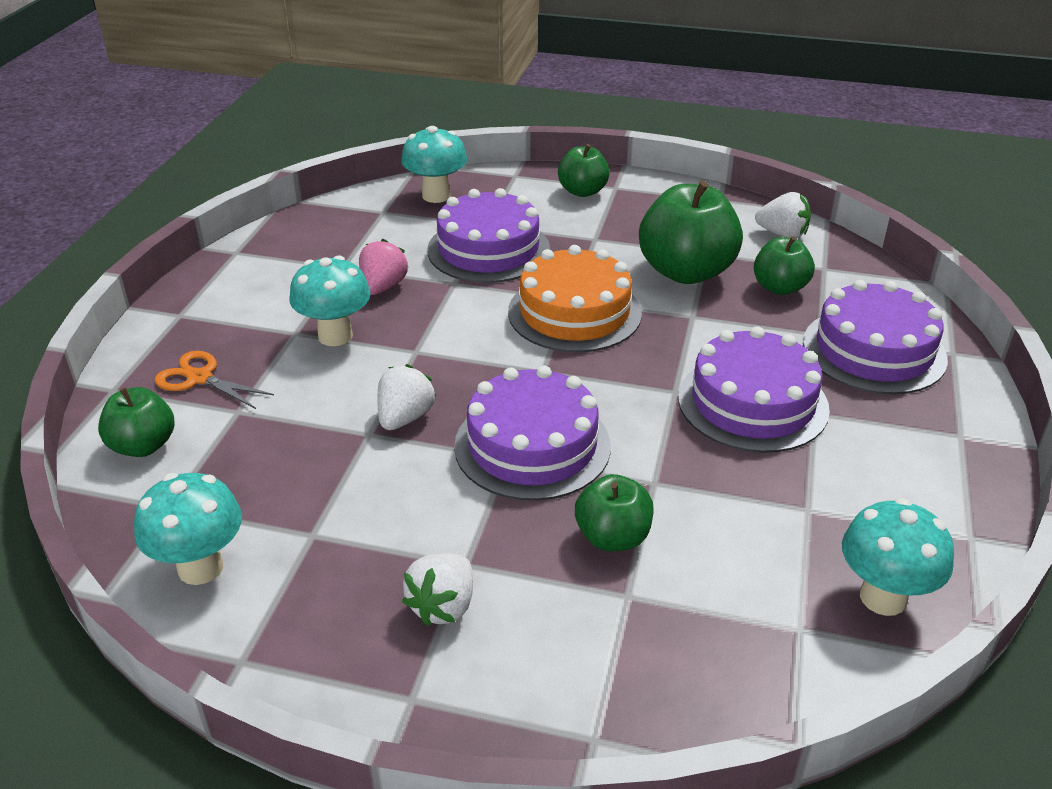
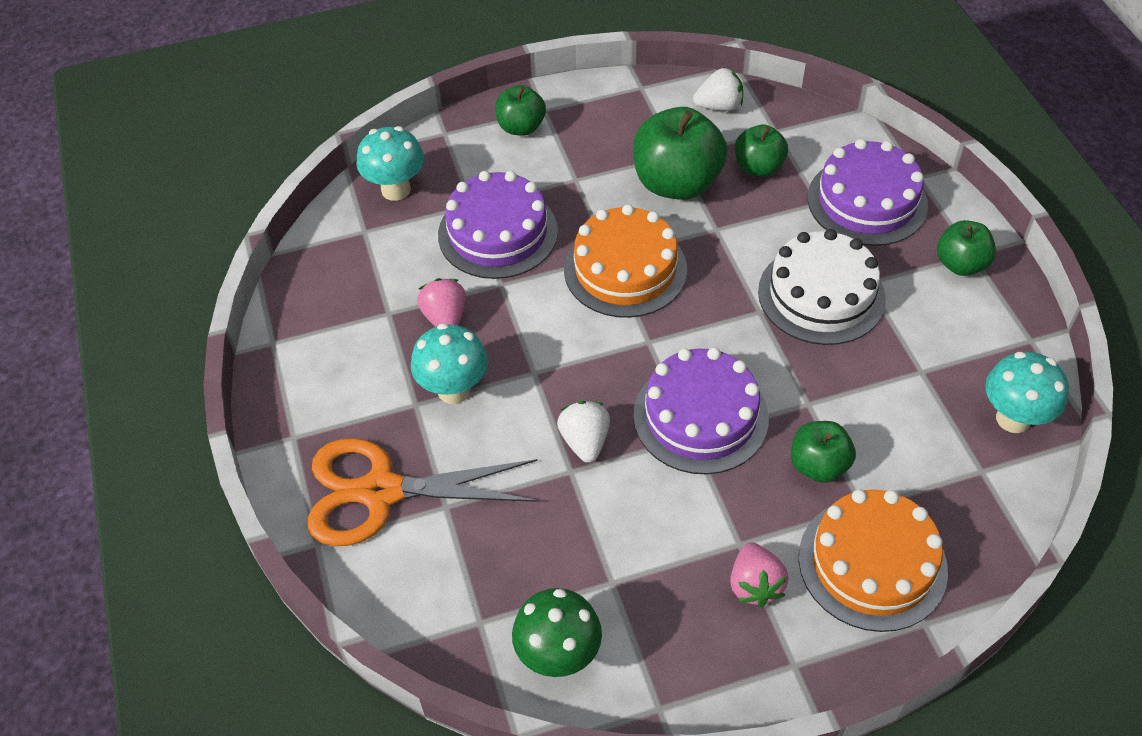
camera: 30 degrees left, 15 degrees up
(143, 446) = (402, 580): green apple -> green apple (960, 264)
(199, 378) = (381, 492): orange scissors -> orange scissors, size x1.94
(200, 567) = (558, 656): turquoise mushroom -> green mushroom
(443, 606) = (754, 585): white strawberry -> pink strawberry
(587, 650) = (872, 563): none -> orange cake
(752, 403) = (821, 295): purple cake -> white cake

